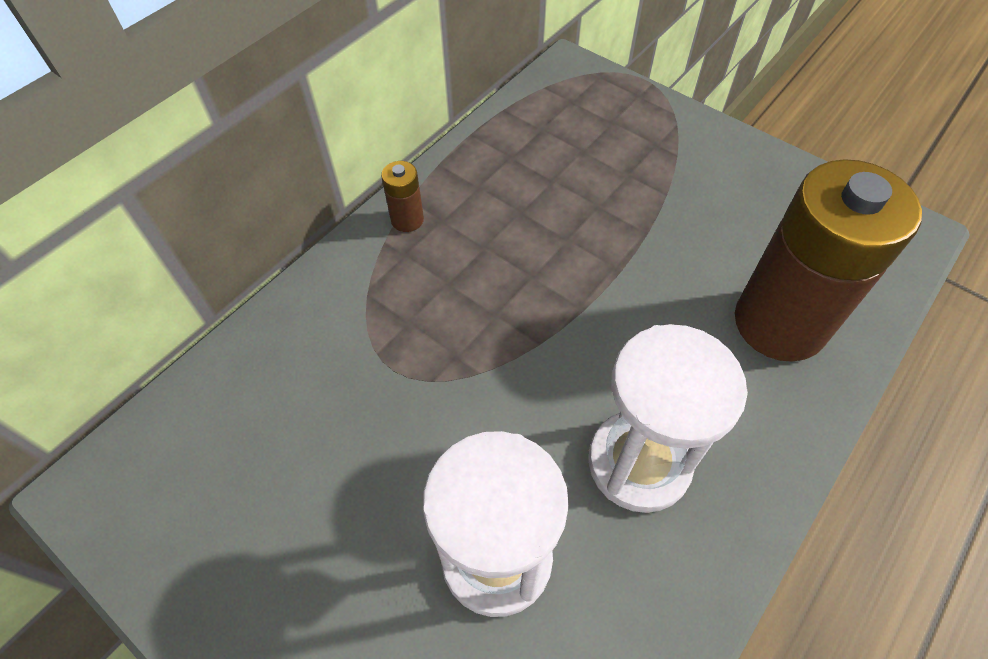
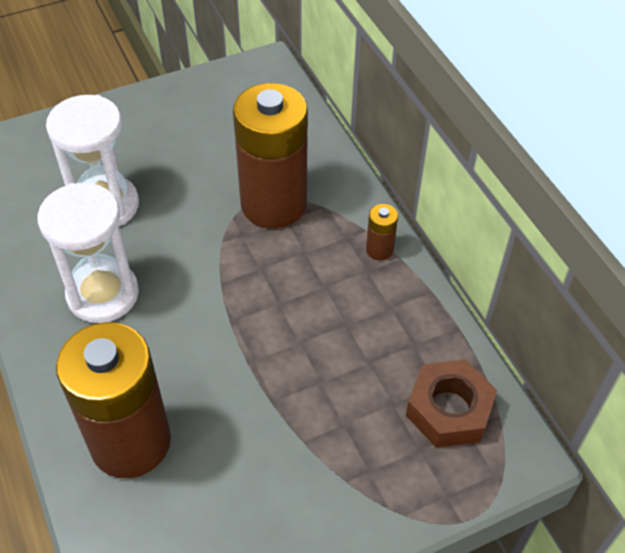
camera: 115 degrees right, 5 degrees down
(388, 345) = (273, 204): none -> brown battery
(562, 115) = (449, 410): none -> brown nut

